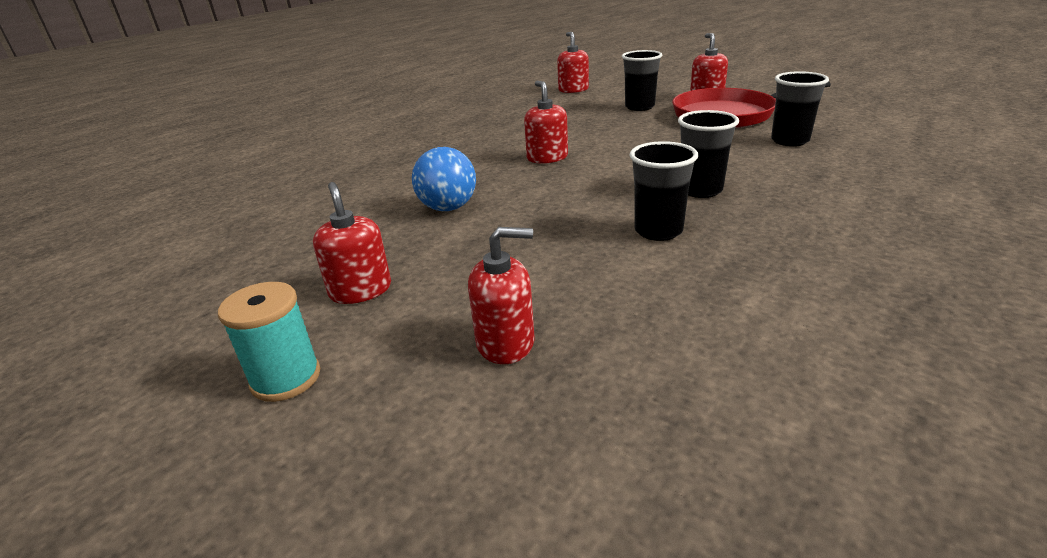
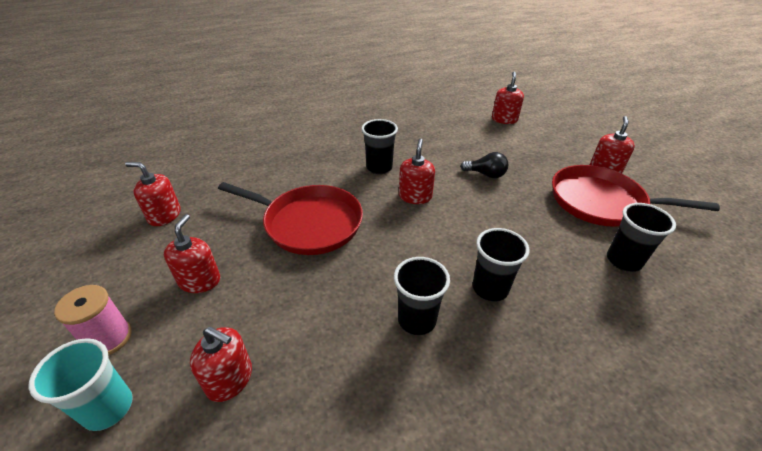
camera: 25 degrees right, 10 degrees up
(232, 260) = (164, 215): none -> red soap dispenser
(286, 378) = (109, 338): turquoise spool -> pink spool
(368, 429) = (108, 408): none -> turquoise cup
(448, 208) = (309, 223): blue ball -> red pan
(601, 126) = (486, 174): none -> black light bulb
(639, 107) = (536, 162): black cup -> black cup (379, 168)

